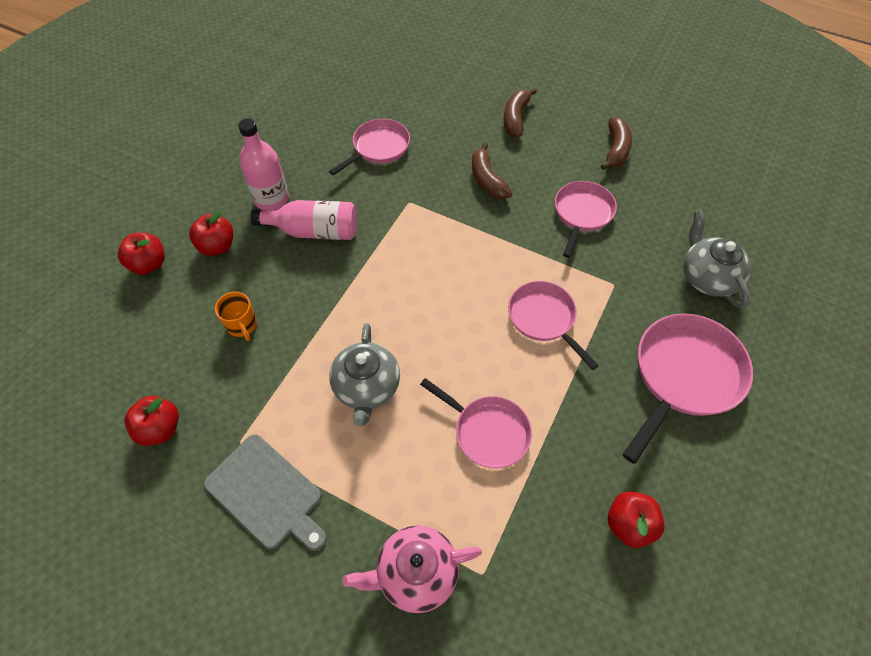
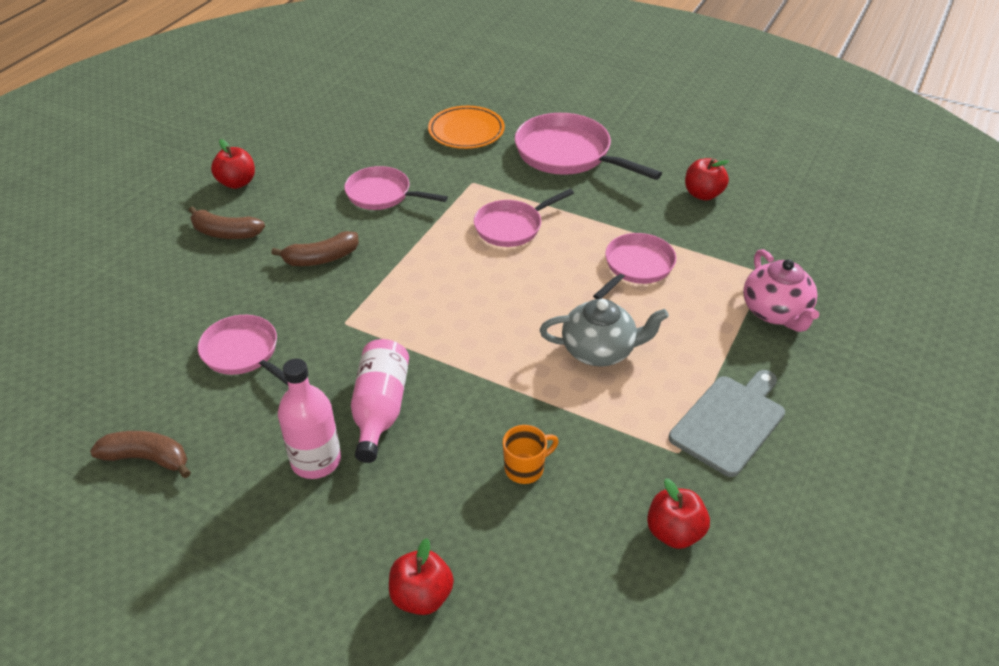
camera: 90 degrees left, 15 degrees down
(217, 246) = (395, 514): red apple -> red apple (237, 183)
(615, 149) = (296, 166): brown banana -> brown banana (147, 458)
(707, 277) = (466, 131): grey teapot -> orange plate

